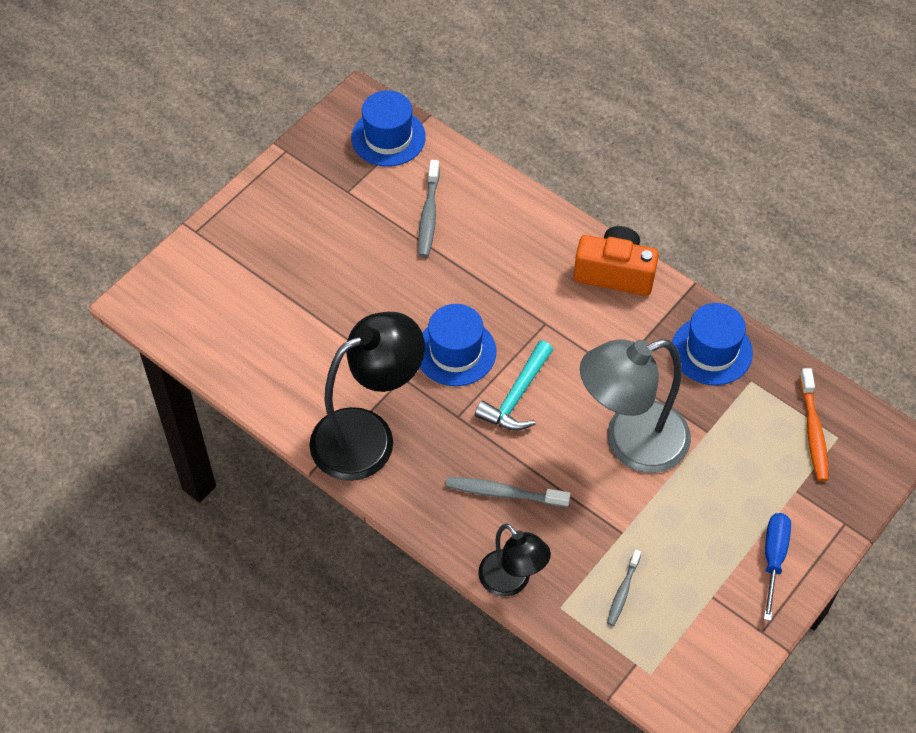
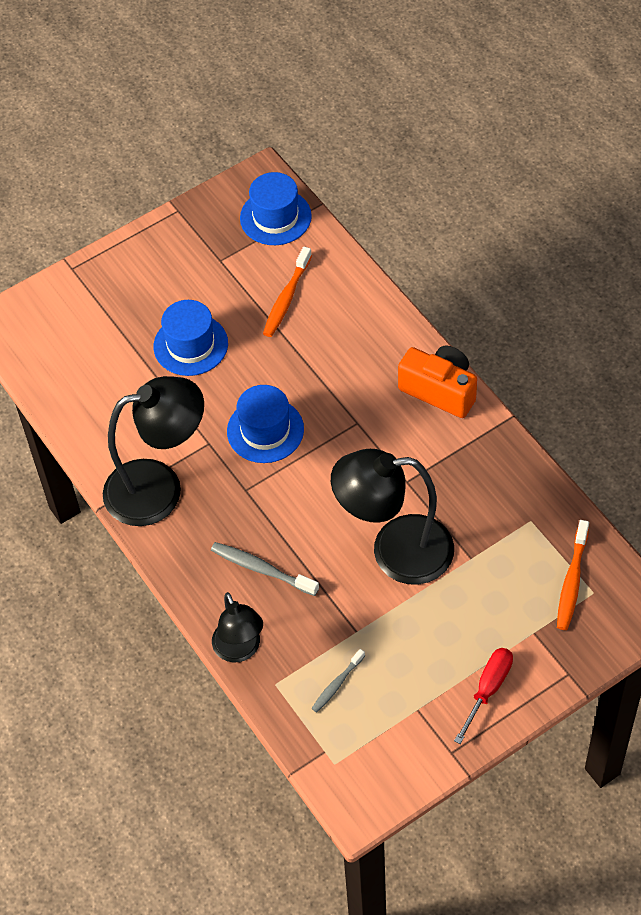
camera: 20 degrees right, 0 degrees up
(429, 215) = (286, 298): grey toothbrush -> orange toothbrush
(517, 396) = (306, 484): turquoise hammer -> none
(631, 443) = (395, 551): grey lamp -> black lamp
(711, 351) = (504, 483): blue hat -> blue hat (190, 345)
(773, 559) = (488, 689): blue screwdriver -> red screwdriver

